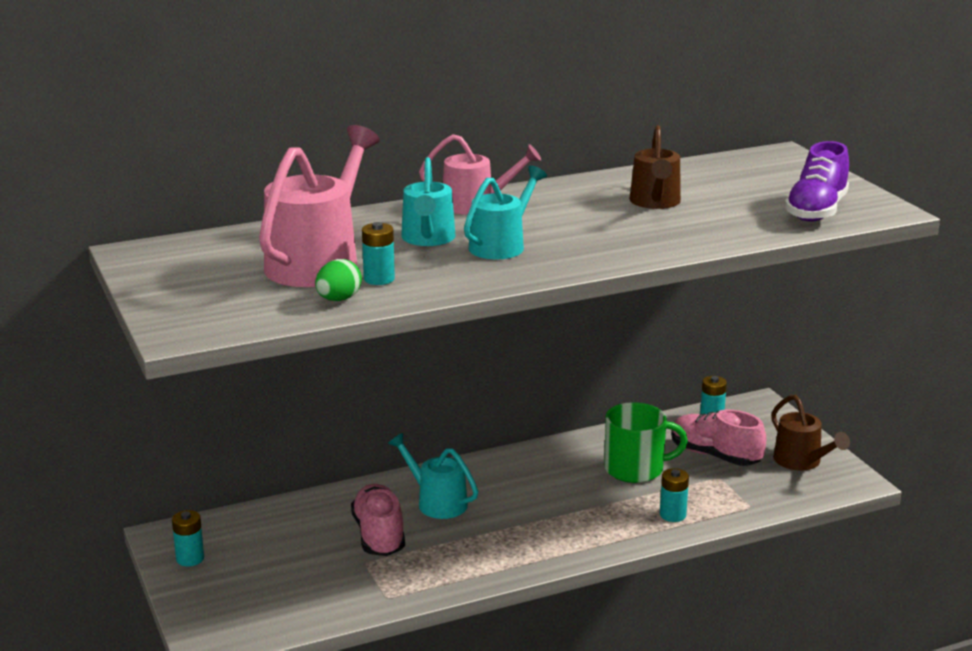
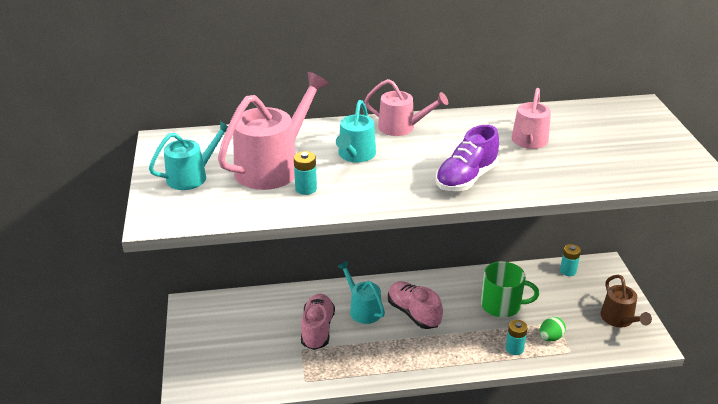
camera: 15 degrees right, 10 degrees up
(190, 559) = (198, 326): turquoise battery -> none
(338, 299) = (270, 204): green egg -> green egg (550, 337)
(501, 245) = (403, 168): turquoise watering can -> turquoise watering can (192, 176)
(655, 202) = (529, 142): brown watering can -> pink watering can
(715, 455) = (560, 303): pink shoe -> pink shoe (413, 313)
(816, 211) = (646, 167): purple shoe -> purple shoe (466, 178)

